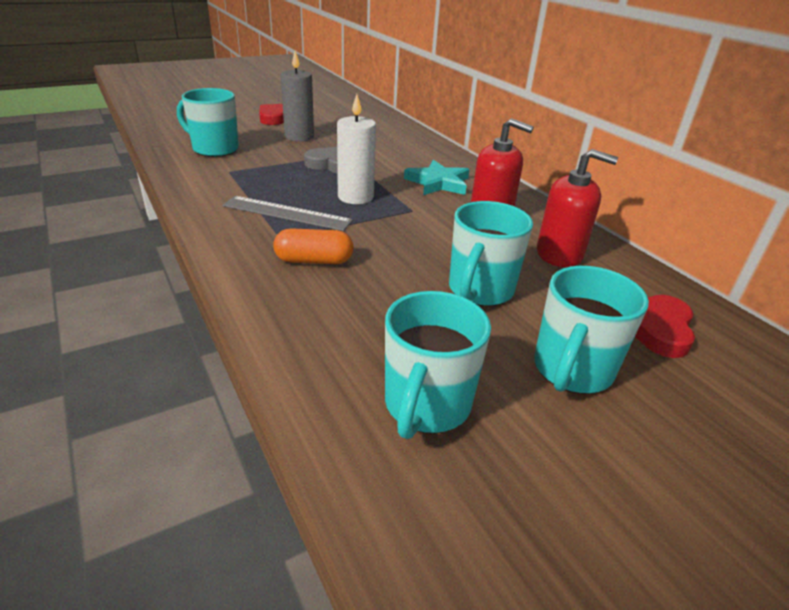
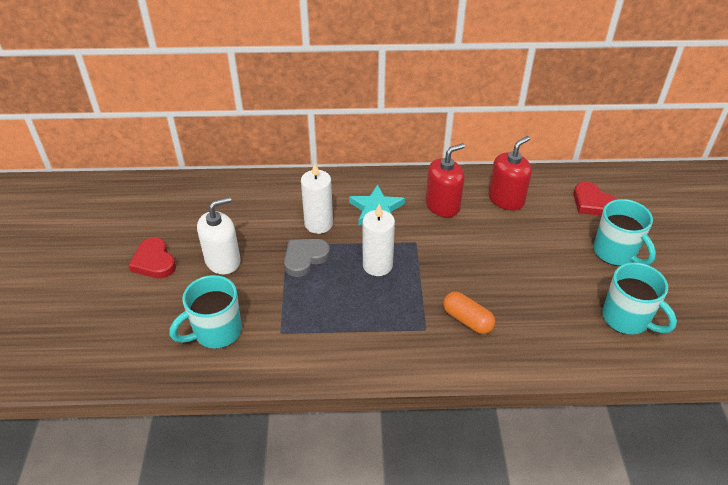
camera: 60 degrees left, 10 degrees up
(286, 213) = (387, 315): grey ruler -> none
(299, 137) = (223, 260): grey candle -> white soap dispenser
(314, 260) = (467, 320): orange capsule -> orange capsule turned 75 degrees counterclockwise
(385, 162) = (318, 224): none -> white candle
(480, 290) = (533, 254): turquoise mug -> none

